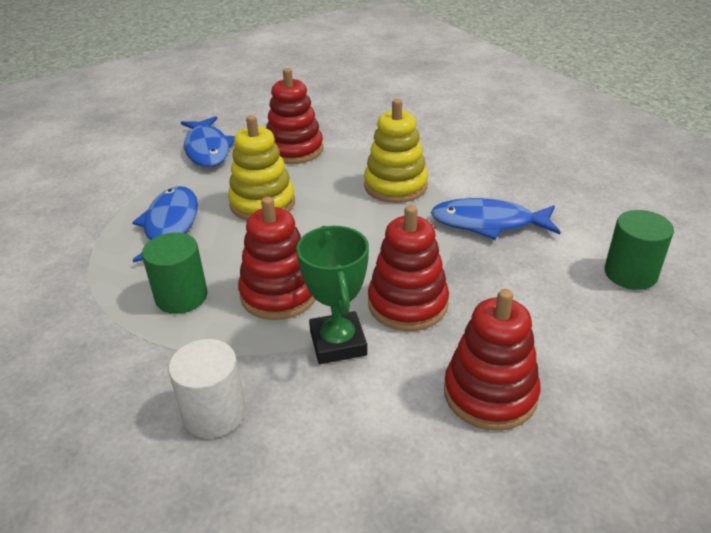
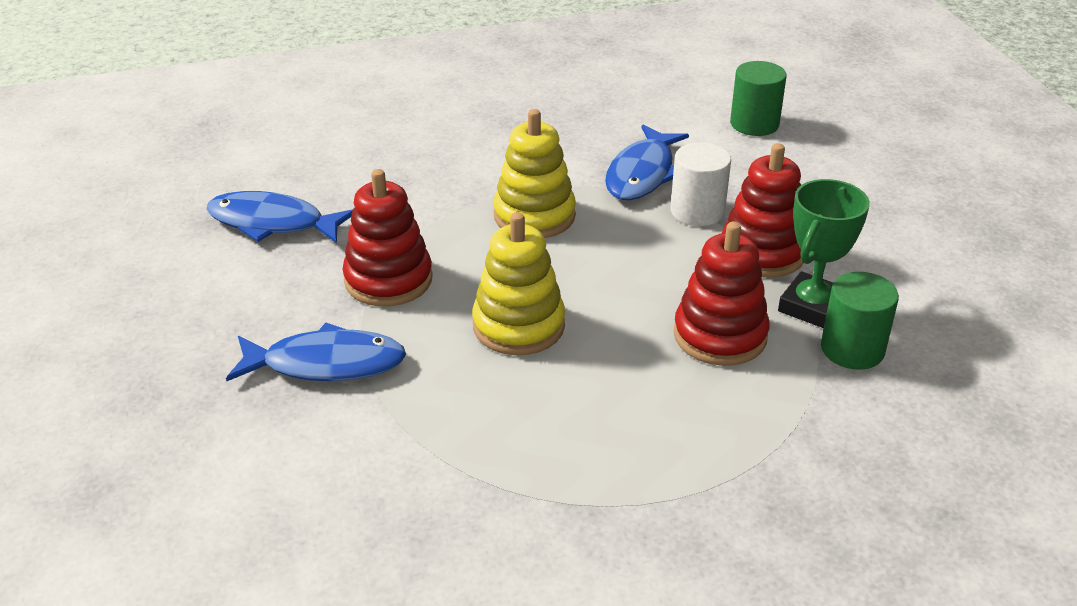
camera: 75 degrees left, 0 degrees up
(170, 226) = (533, 416): blue fish -> blue fish (273, 223)
(181, 297) = (701, 414): green cylinder -> green cylinder (852, 349)
(214, 413) = (900, 402): white cylinder -> white cylinder (697, 211)
(338, 343) = (812, 306): green trophy -> green trophy turned 60 degrees counterclockwise
(490, 394) = (895, 234): red stacking toy -> none

